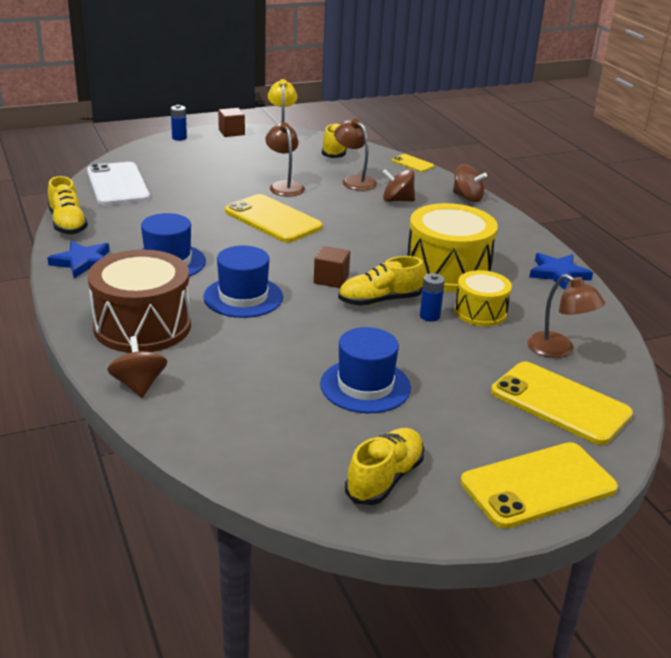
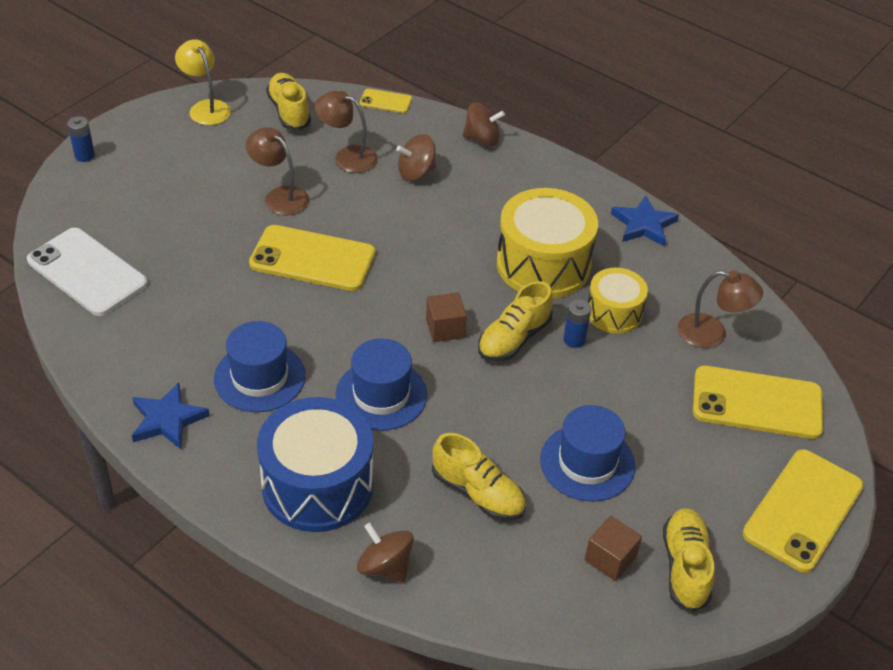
camera: 30 degrees left, 15 degrees up
(68, 224) = (91, 365): yellow shoe -> yellow shoe (478, 493)
(142, 326) = (317, 485): brown drum -> blue drum
(231, 132) = (139, 121): brown cube -> brown cube (610, 558)

